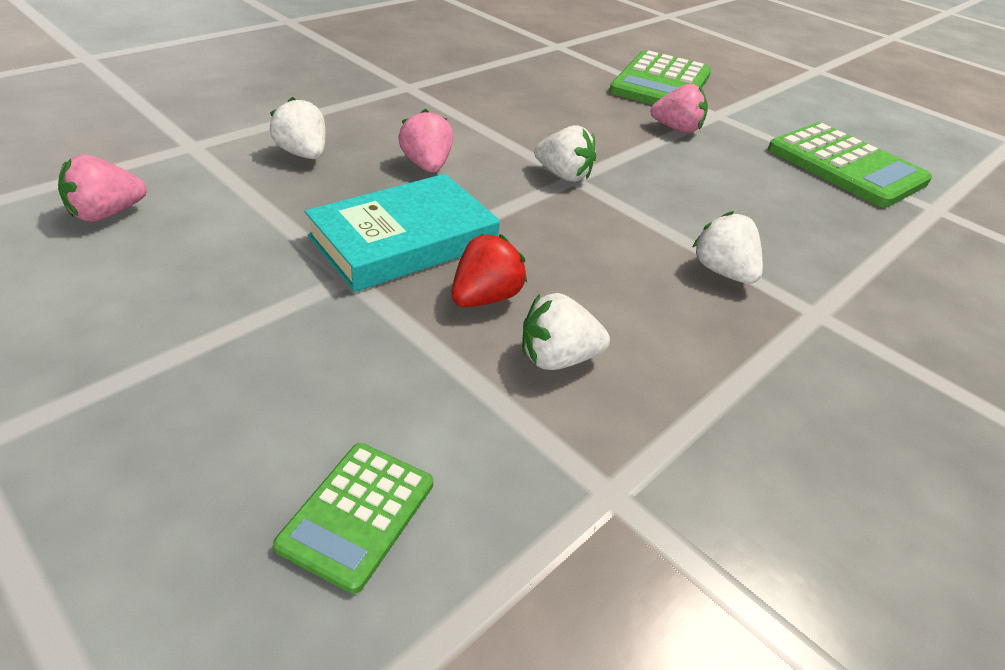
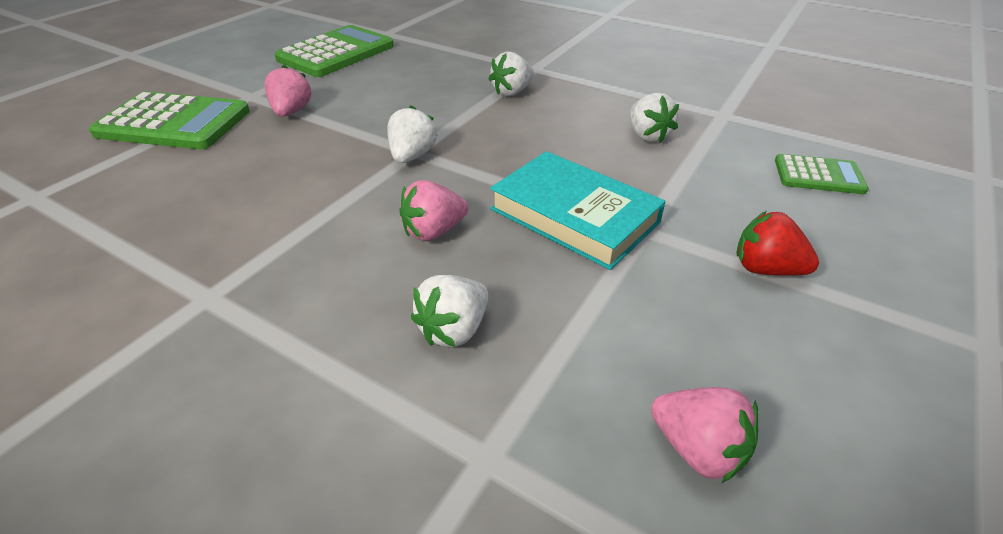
camera: 100 degrees left, 0 degrees up
(485, 298) = (613, 167): red strawberry -> red strawberry (765, 269)

